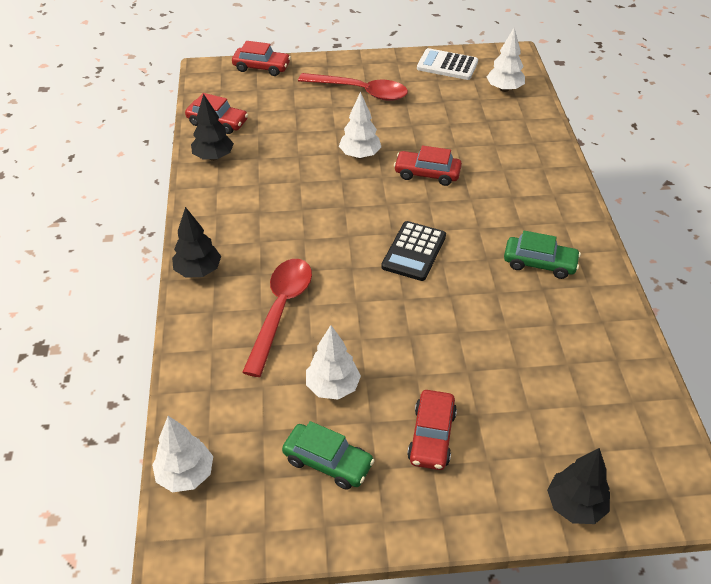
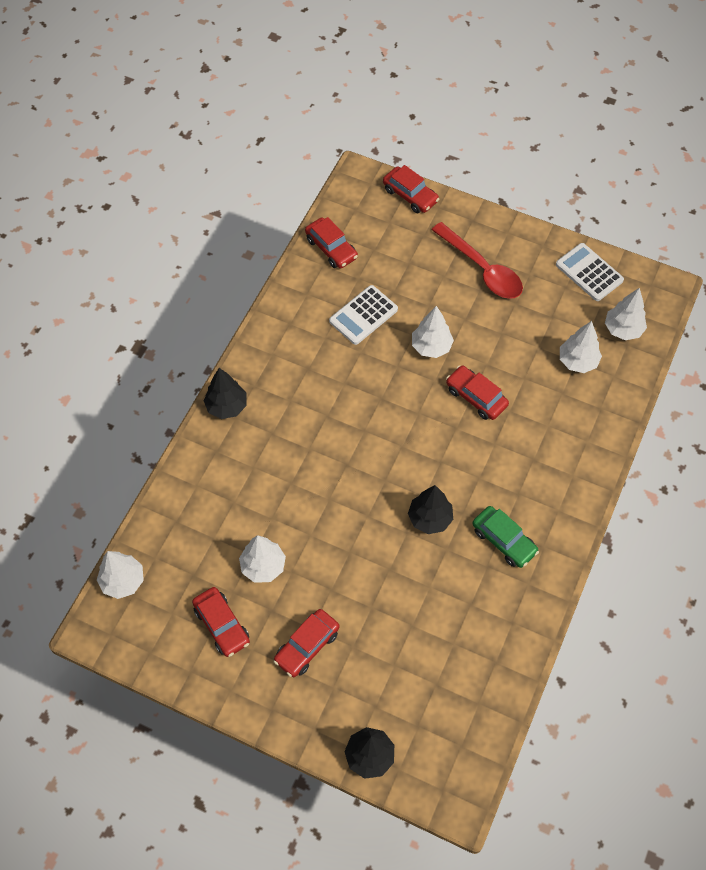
camera: 30 degrees right, 15 degrees up
(213, 157) = (305, 289): black tree -> black tree (430, 518)
(280, 310) = (266, 477): red spoon -> none
(282, 156) = (363, 315): none -> white calculator
(328, 462) = (222, 625): green car -> red car
(414, 251) = (407, 474): black calculator -> none
(488, 120) = (577, 361): none -> white tree

